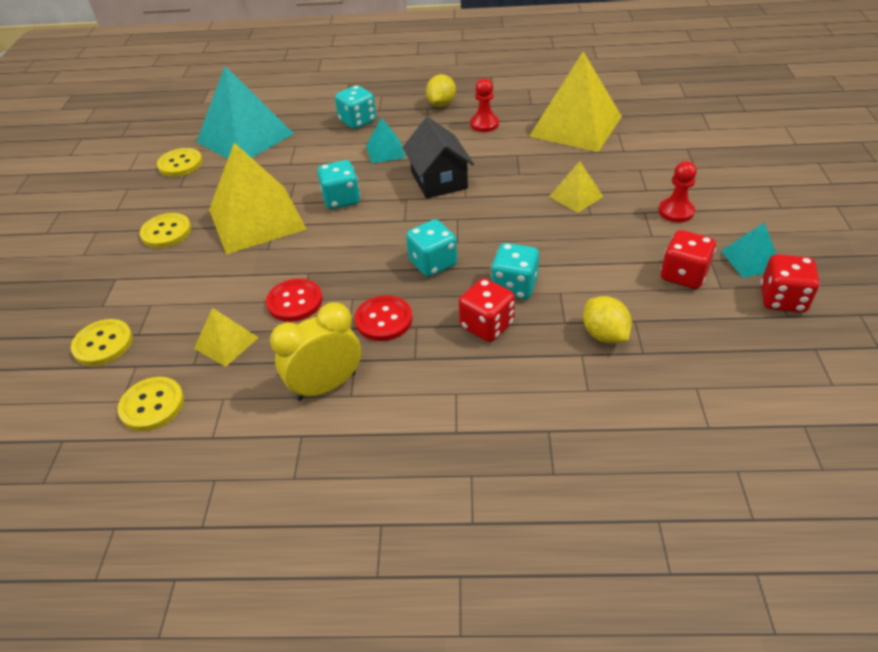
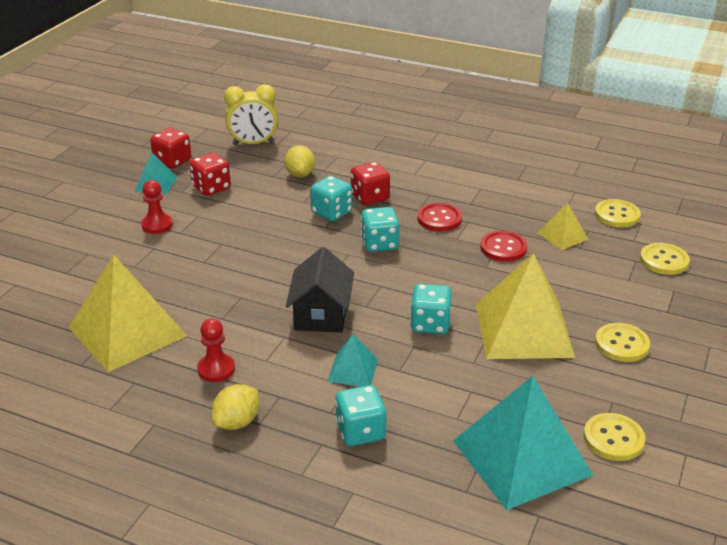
camera: 160 degrees left, 10 degrees down
(326, 386) = (495, 195): yellow clock -> yellow clock (253, 143)
(576, 196) = (216, 260): yellow pyramid -> none

